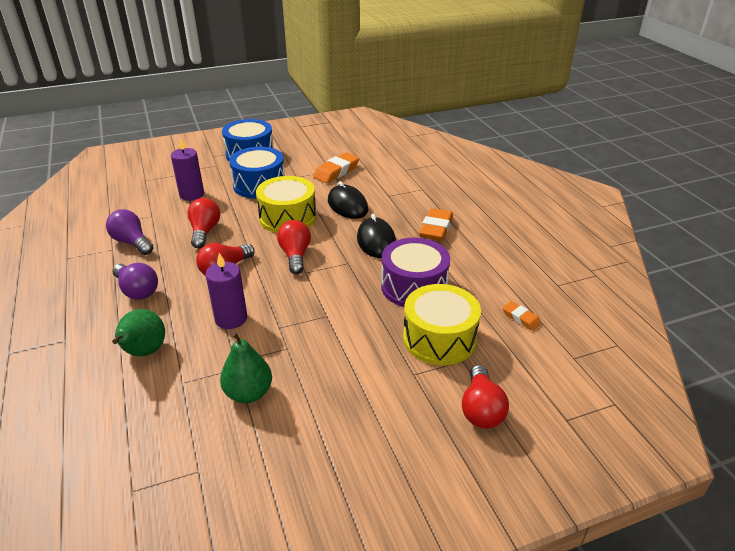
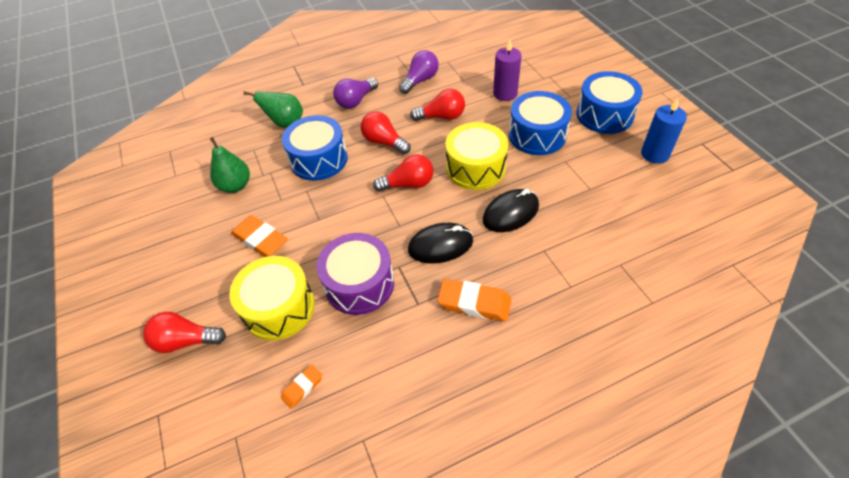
camera: 90 degrees right, 15 degrees up
(231, 318) = (319, 159): purple candle -> blue drum
(304, 143) = (655, 154): none -> blue candle
(336, 171) = (589, 194): orange eraser -> orange eraser (260, 239)

